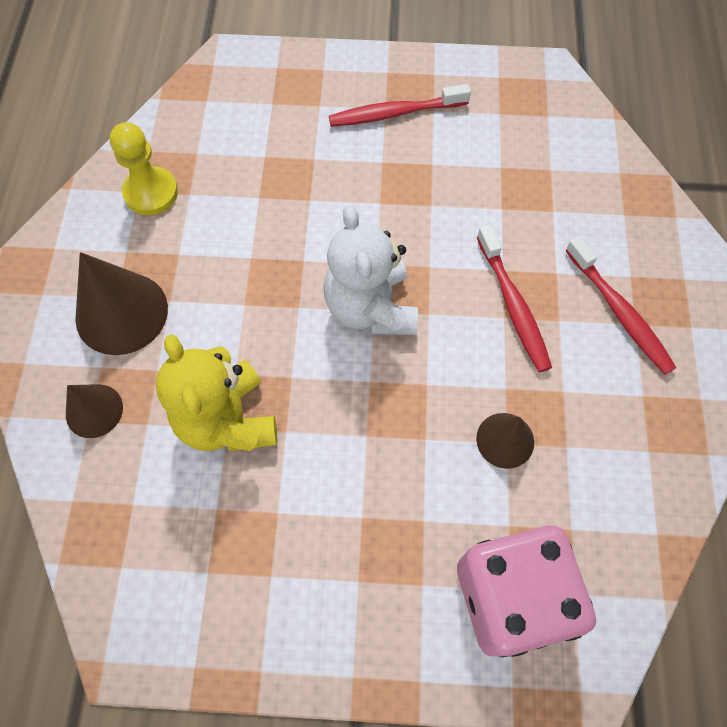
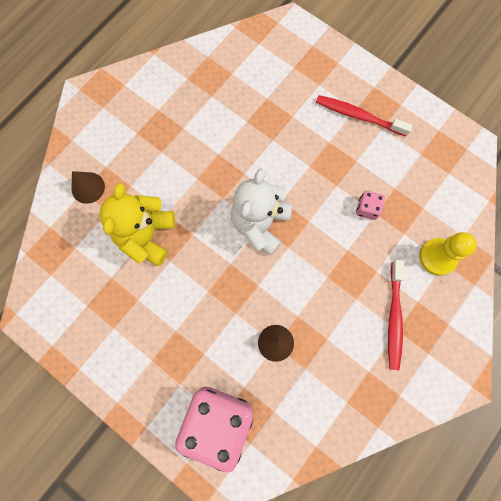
camera: 35 degrees right, 10 degrees up
(121, 313) = (134, 143): brown cone -> none
(151, 193) = (192, 83): yellow pawn -> yellow pawn (437, 257)
(488, 209) = (367, 209): none -> pink dice
(513, 306) = (337, 274): red toothbrush -> none

